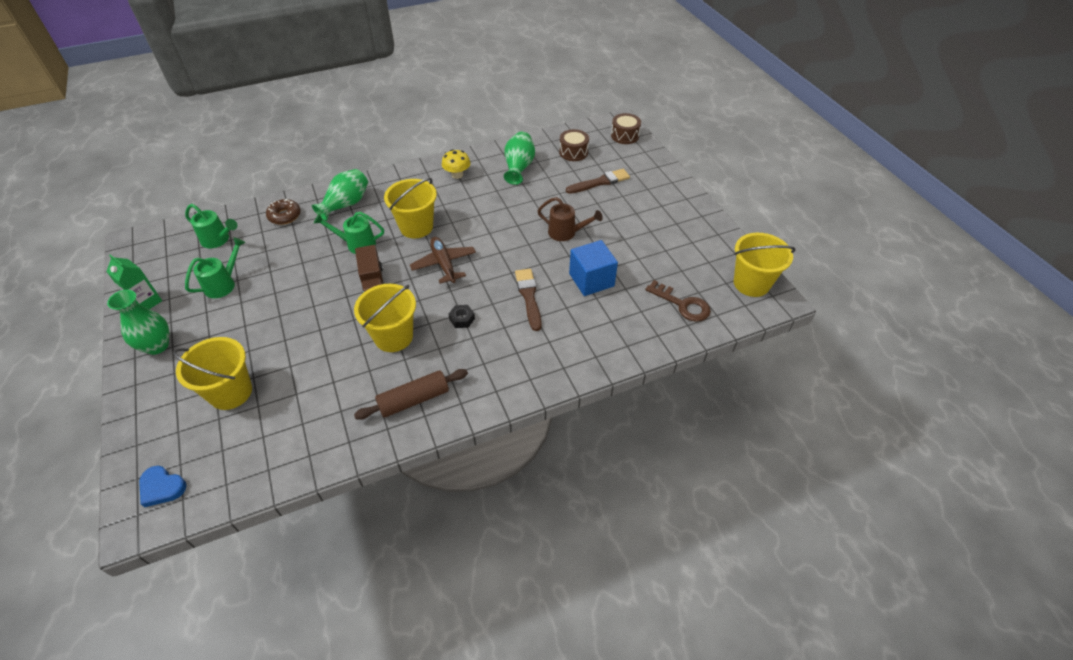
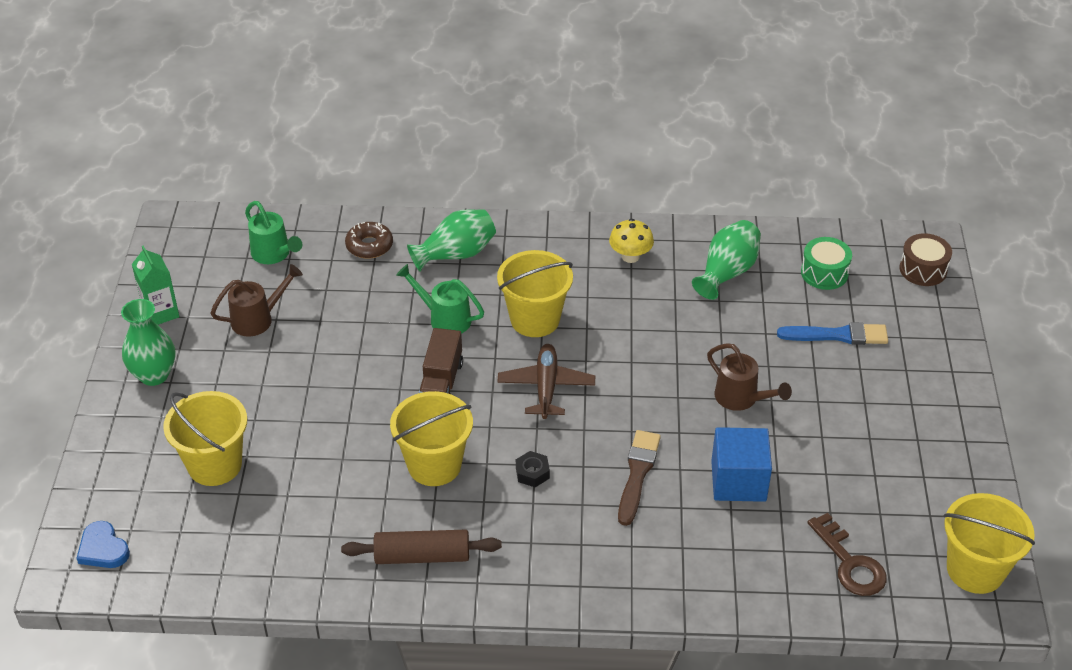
camera: 25 degrees right, 5 degrees down
(223, 284) = (258, 319): green watering can -> brown watering can
(573, 152) = (824, 273): brown drum -> green drum
(600, 182) = (837, 335): brown brush -> blue brush

